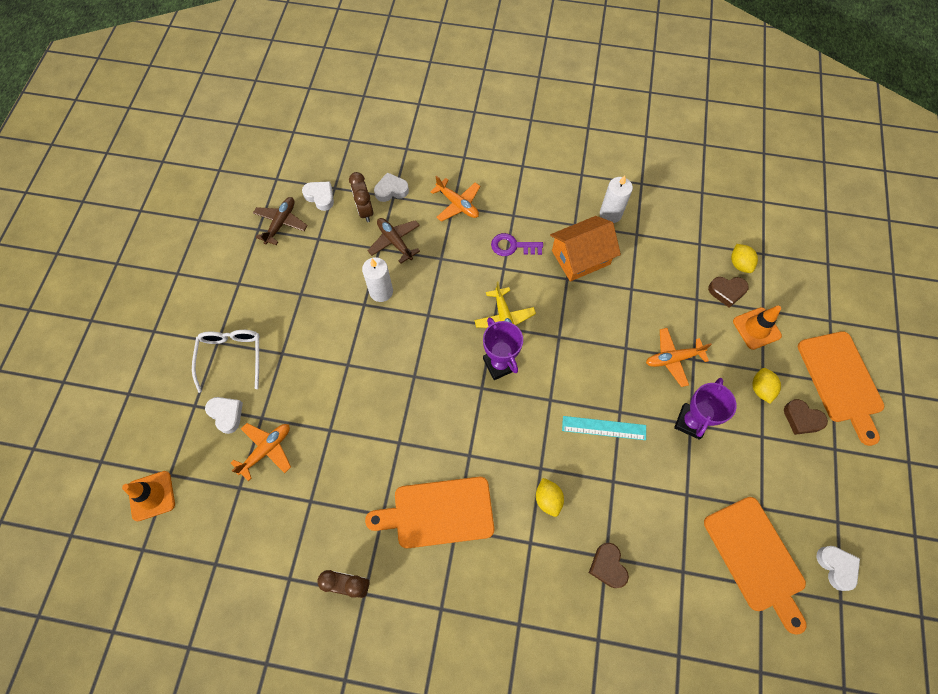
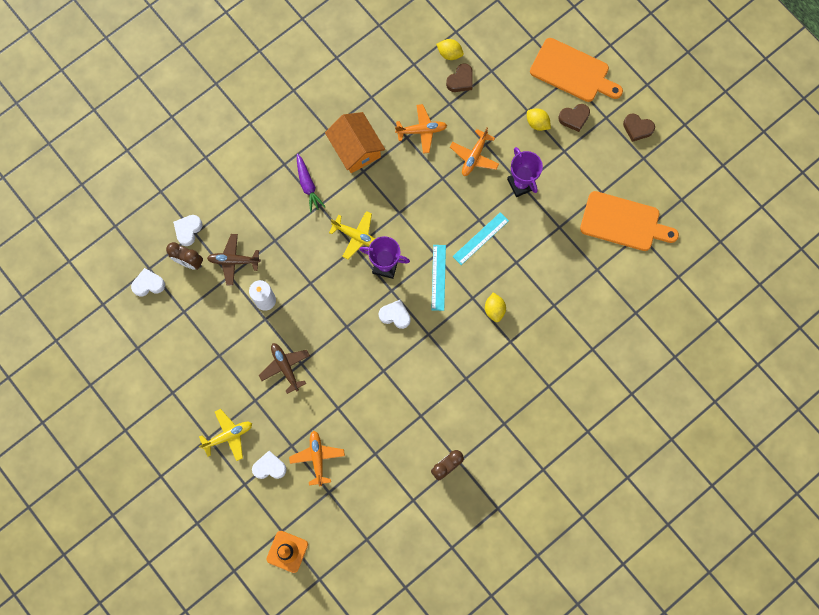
camera: 50 degrees left, 10 degrees up
(231, 356) = (228, 435): white glasses -> yellow plane
(281, 223) = (147, 328): brown plane -> brown plane (285, 367)
(438, 513) = (447, 381): orange cutting board -> none
(457, 204) = (241, 194): orange plane -> orange plane (421, 130)
(512, 246) = (308, 185): purple key -> purple carrot
(531, 420) = (438, 277): none -> turquoise ruler
(548, 499) = (494, 309): yellow lemon -> yellow lemon turned 60 degrees clockwise
(580, 257) = (356, 149): orange house -> orange house turned 45 degrees counterclockwise
(607, 566) = (559, 309): brown heart -> brown heart (637, 128)
(610, 214) = (341, 100): white candle -> none
(756, 328) = (499, 87): orange traffic cone -> none
(836, 567) = (664, 183): white heart -> white heart (395, 315)

